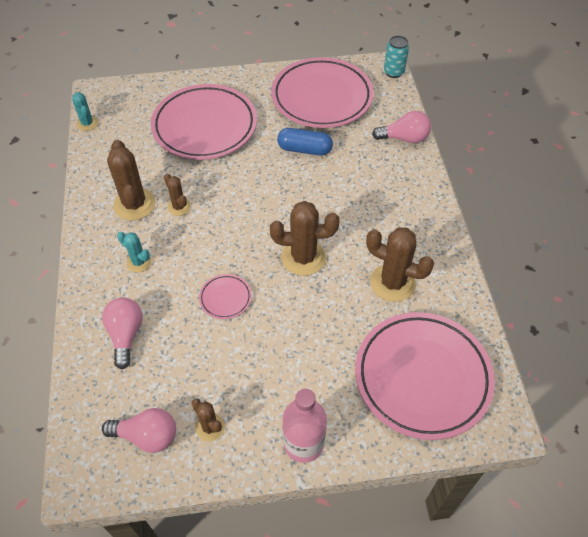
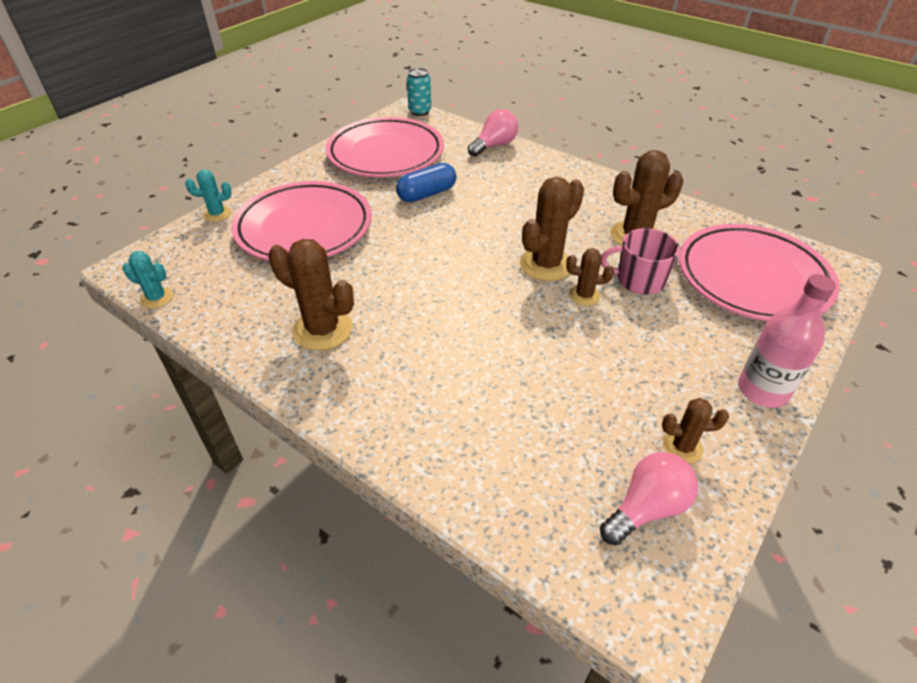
camera: 45 degrees left, 10 degrees down
(126, 335) = (487, 442): pink light bulb -> none
(139, 262) = (403, 372): turquoise cactus -> turquoise cactus (217, 214)
(179, 207) = (375, 302): brown cactus -> brown cactus (584, 295)
(225, 298) = (531, 339): pink plate -> none
(344, 315) = (639, 280): none -> pink mug

